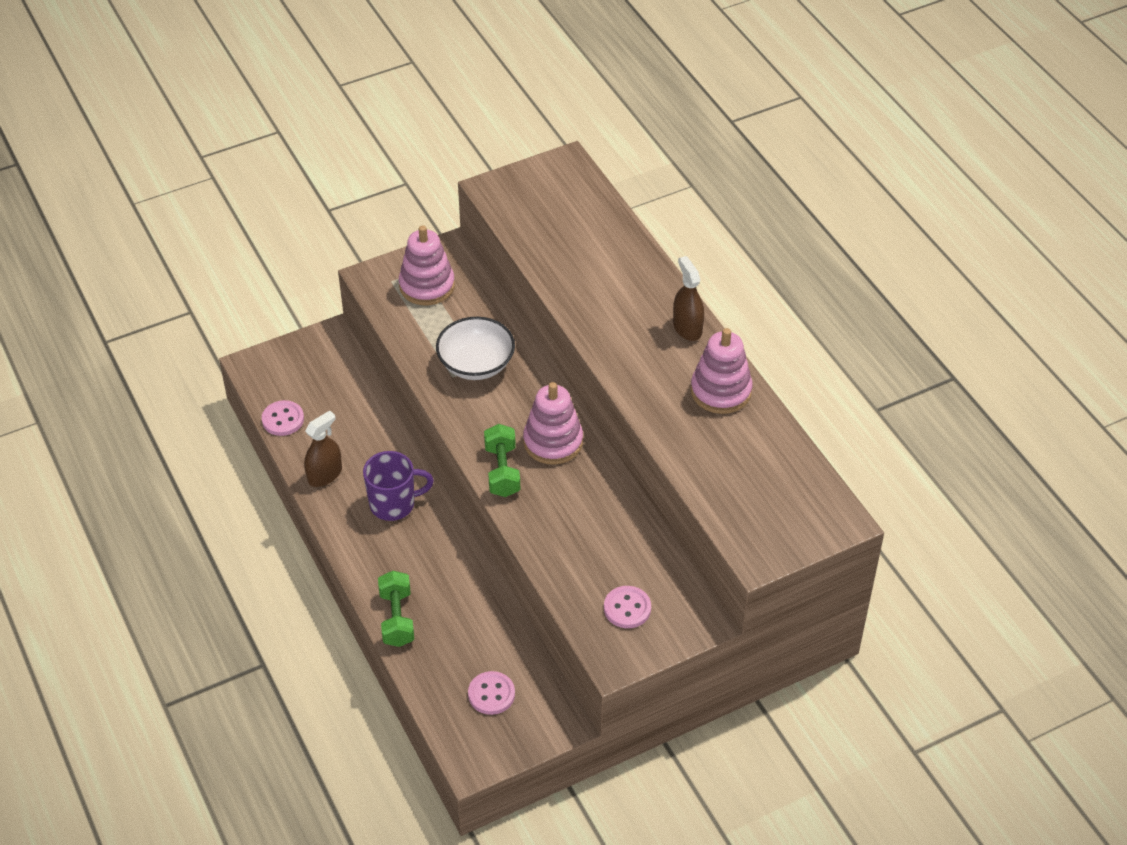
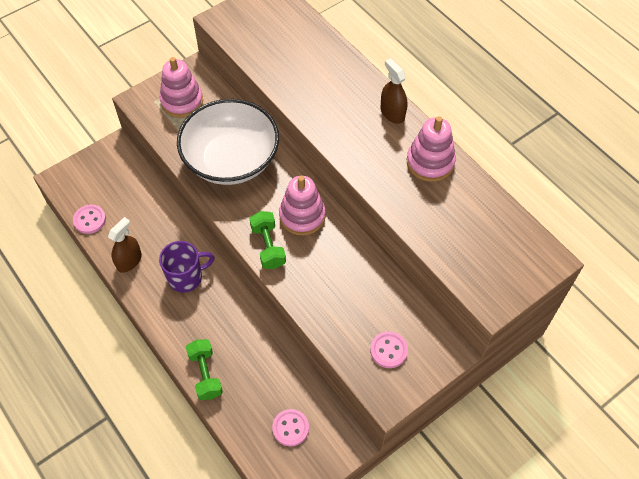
camera: 10 degrees left, 10 degrees up
(476, 364) = (231, 160): white bowl -> white bowl, size x1.64

